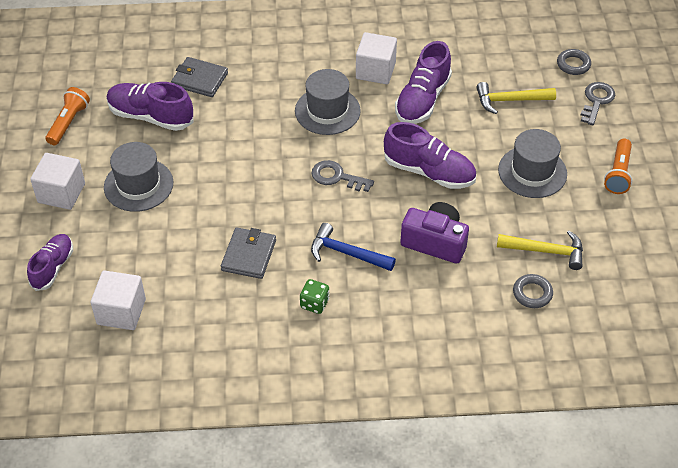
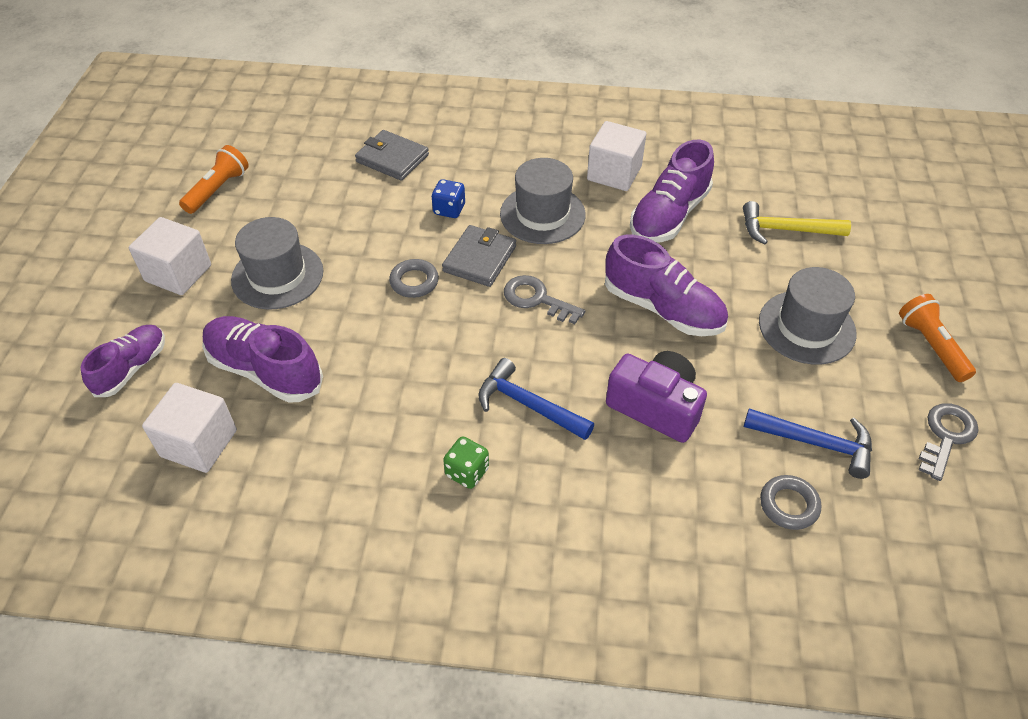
camera: 10 degrees right, 0 degrees up
(151, 116) = (319, 194): purple shoe -> purple shoe (265, 371)
(249, 255) = (393, 388): grey wallet -> grey wallet (479, 259)
(255, 116) = (449, 209): none -> blue dice
(545, 251) = (815, 443): yellow hammer -> blue hammer
(573, 64) = (876, 195): grey ring -> grey ring (414, 282)
(596, 101) = (904, 245): grey key -> grey key (946, 437)
(618, 174) = (930, 346): orange flashlight -> orange flashlight turned 135 degrees clockwise

